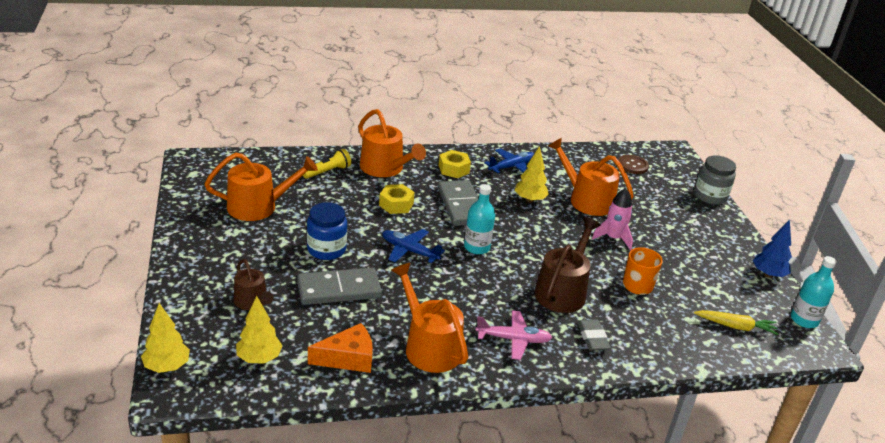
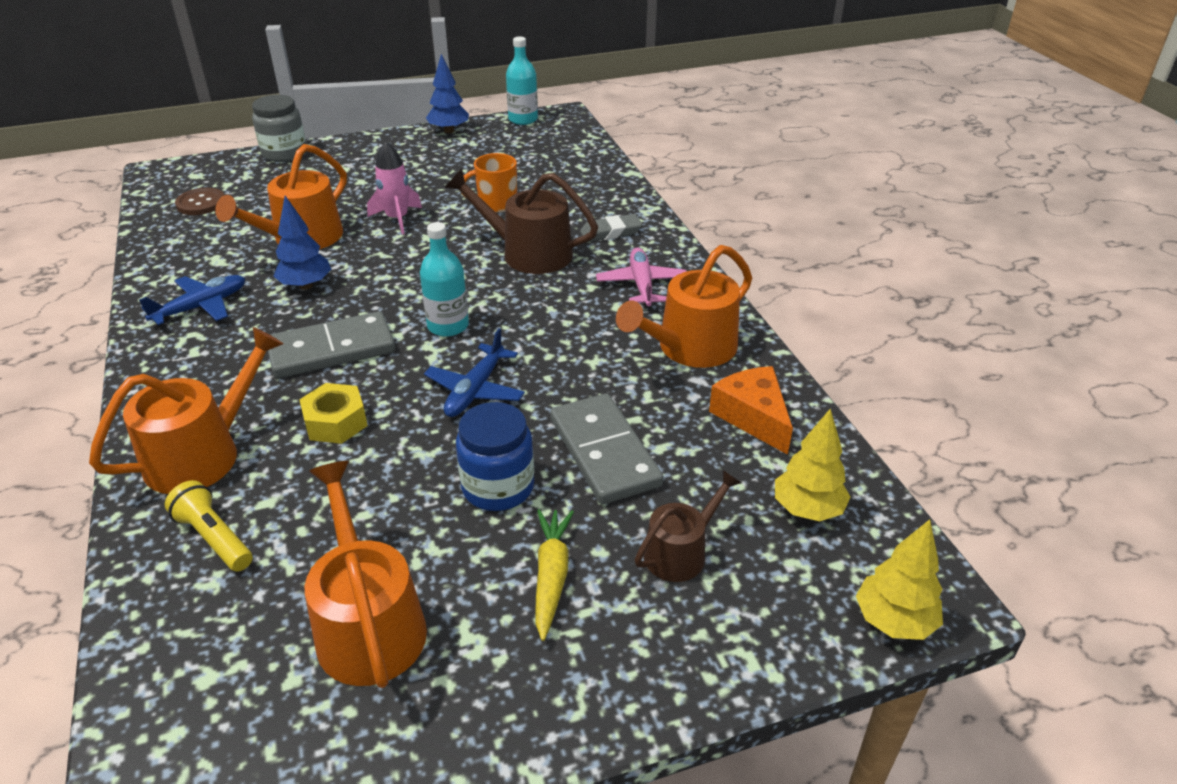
camera: 95 degrees left, 5 degrees up
(453, 169) = (208, 368): yellow nut -> none
(512, 167) = (201, 307): blue plane -> blue plane turned 90 degrees clockwise
(530, 200) = (306, 285): yellow tree -> blue tree
(735, 326) = (550, 153): yellow carrot -> yellow carrot (551, 576)

